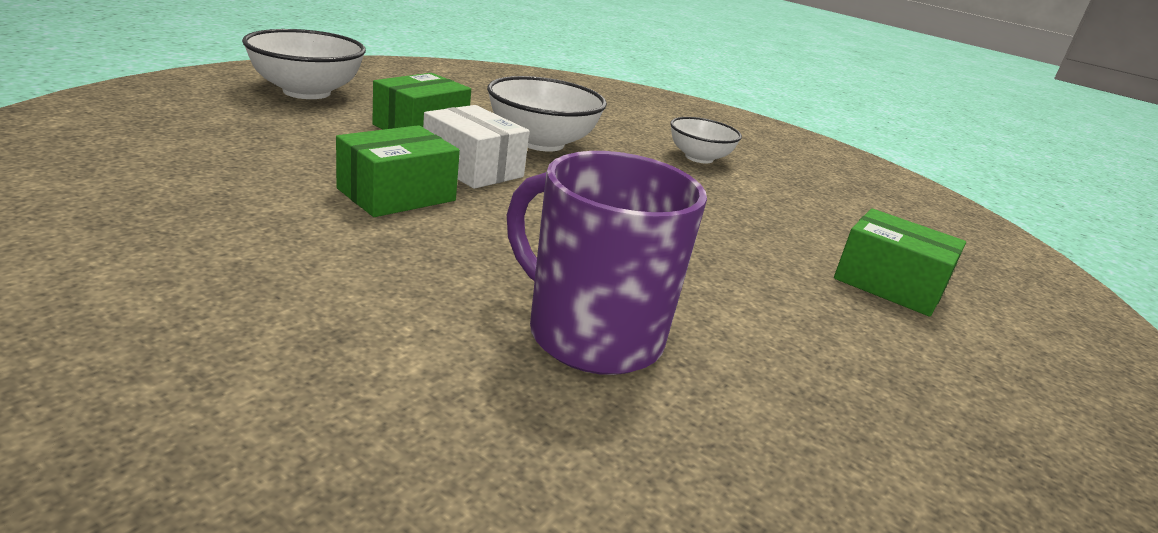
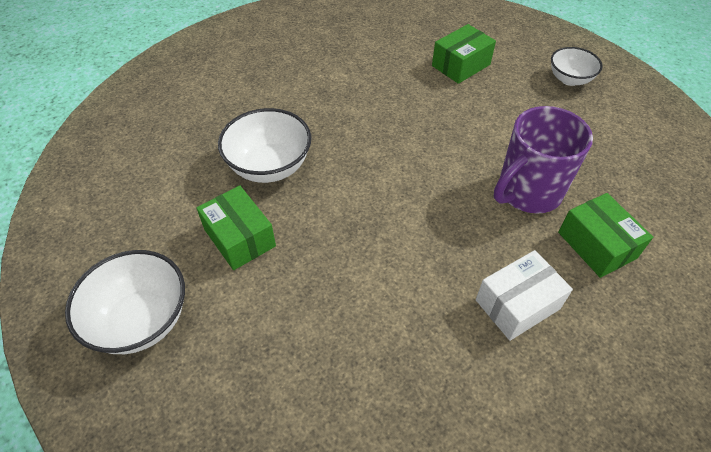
camera: 70 degrees left, 25 degrees up
(396, 194) = (374, 260): green box -> green box (596, 245)
(472, 168) = (323, 214): white box -> white box (517, 304)
(699, 158) = (294, 86): white bowl -> white bowl (569, 79)

